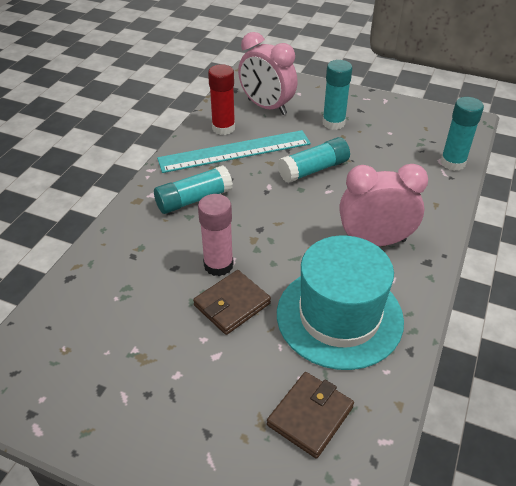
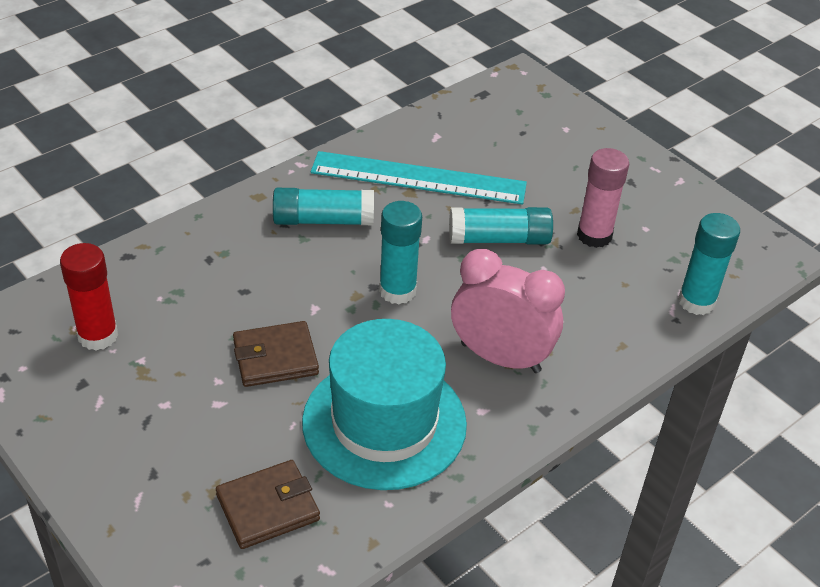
camera: 25 degrees right, 0 degrees up
(218, 265) = (293, 308): pink glue stick -> pink glue stick (594, 235)
(223, 128) = (428, 142): red glue stick -> red glue stick (98, 335)
(267, 107) = (506, 133): pink clock -> none
(333, 123) = (578, 187): turquoise glue stick -> turquoise glue stick (397, 291)

